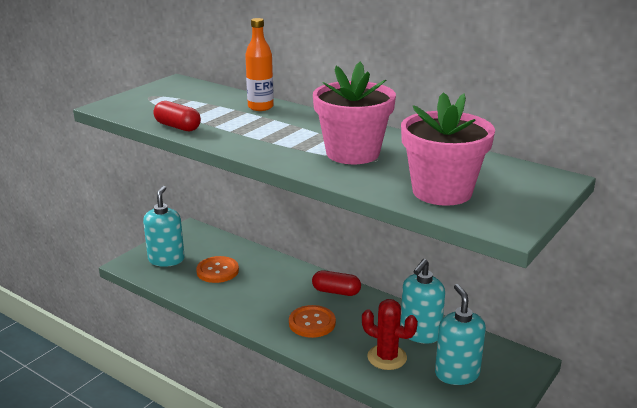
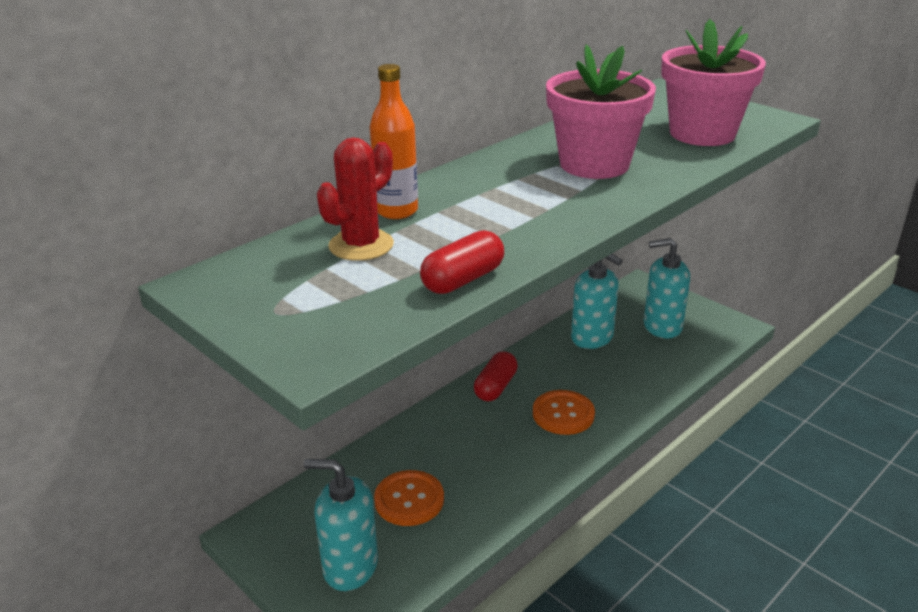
camera: 80 degrees left, 5 degrees up
(387, 357) = (635, 366): red cactus -> red cactus (361, 245)

